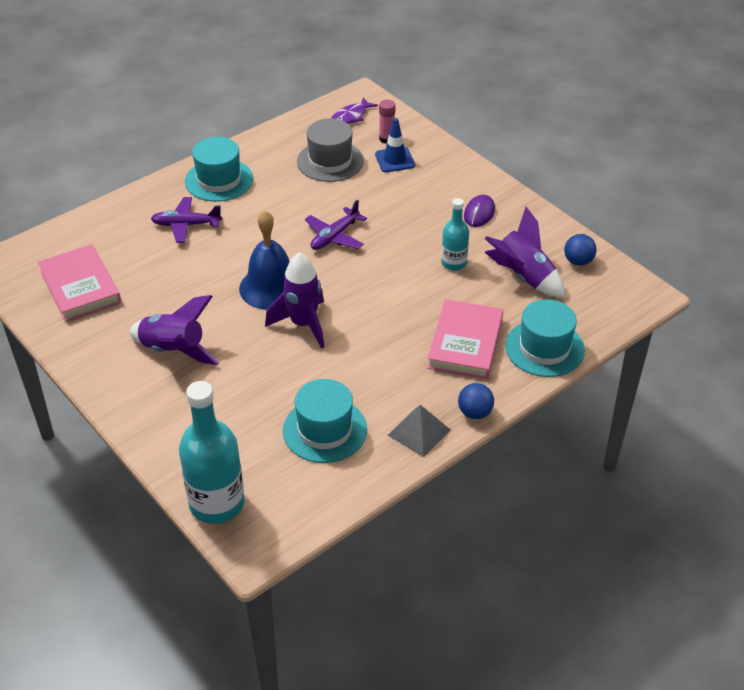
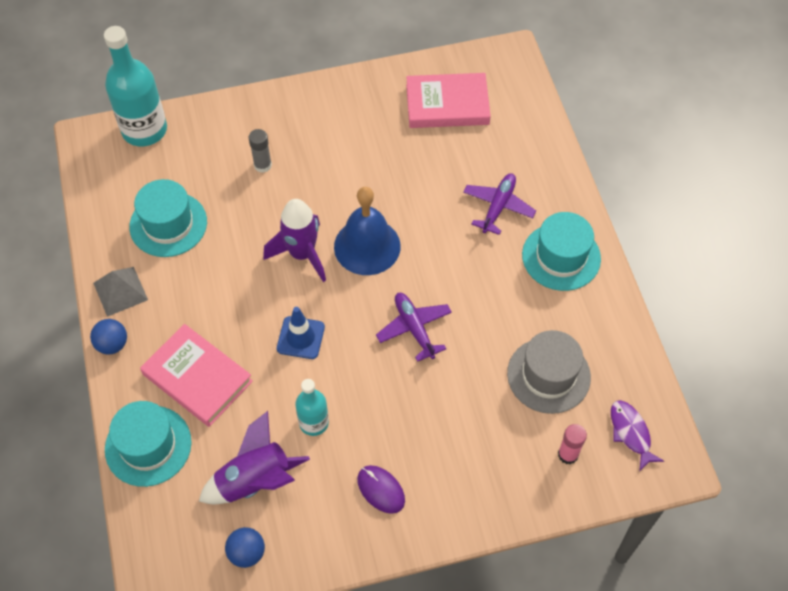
camera: 115 degrees right, 15 degrees up
(174, 351) = (326, 149): purple rocket -> none
(216, 388) = (262, 165): none -> grey glue stick
(395, 160) = (521, 445): blue traffic cone -> blue traffic cone (300, 338)

